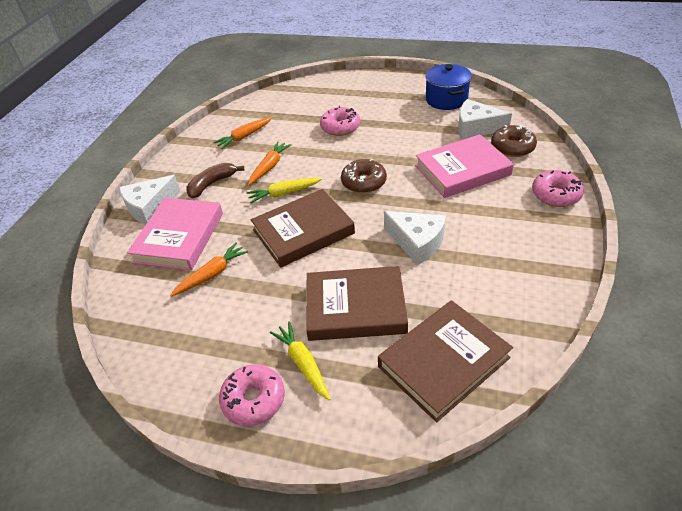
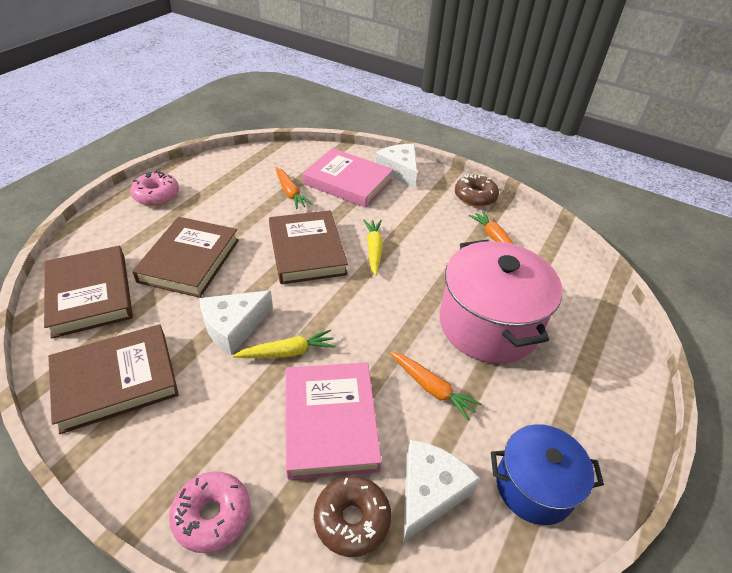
camera: 100 degrees right, 0 degrees up
(212, 184) = (415, 207): brown banana -> none
(269, 166) = (427, 248): orange carrot -> orange carrot (432, 388)
(303, 363) = (163, 221): yellow carrot -> yellow carrot (287, 352)
(340, 127) = (488, 324): pink donut -> pink pot
(364, 182) = (359, 314): brown donut -> brown donut (475, 197)
(513, 285) = (116, 381): none -> brown book

